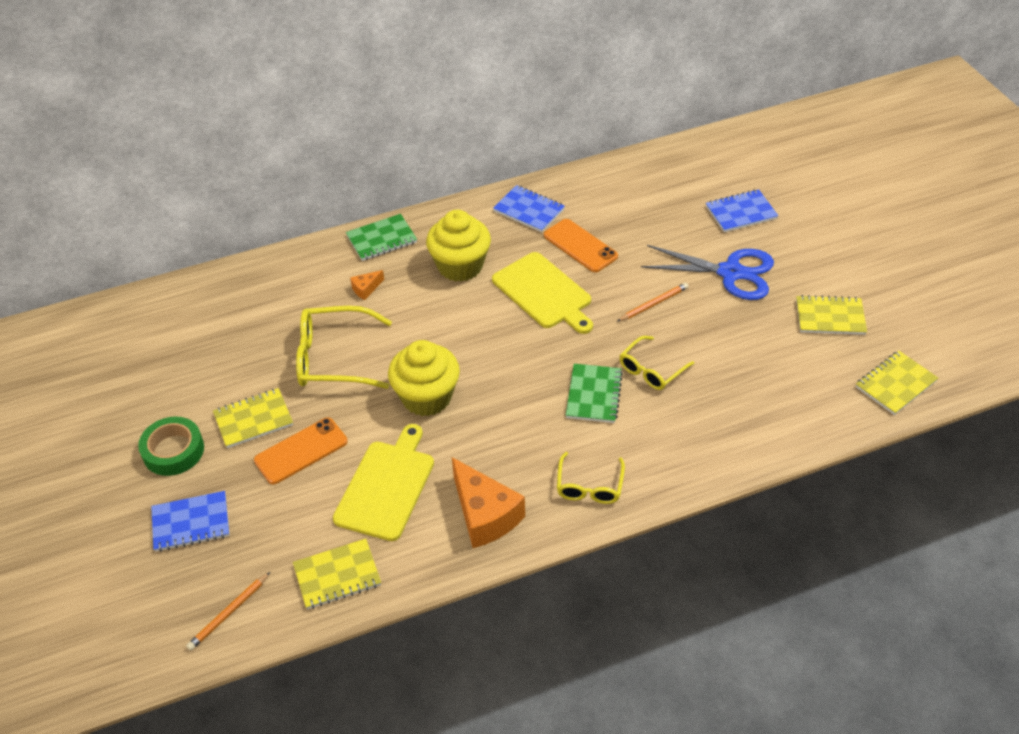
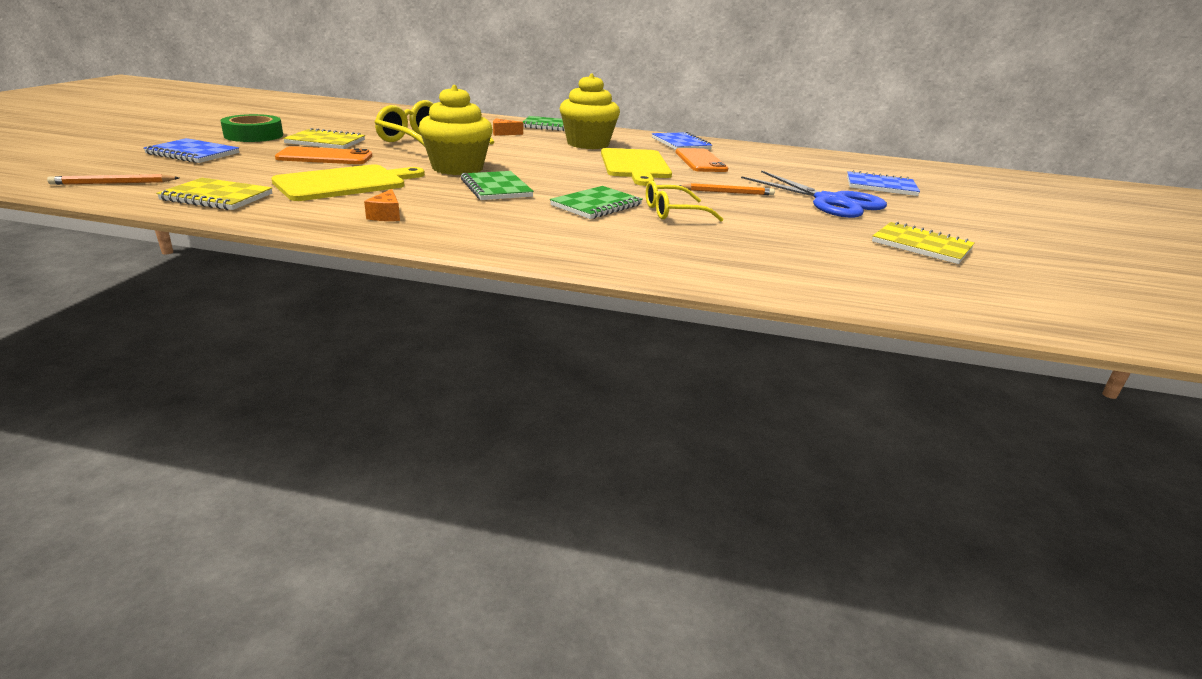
camera: 30 degrees right, 20 degrees down
(484, 515) = (386, 215): orange cheese -> orange cheese, size x0.45
(498, 415) = (496, 188): none -> green notebook
(589, 486) = (506, 235): yellow glasses -> none
(895, 384) = (969, 300): yellow notebook -> none

